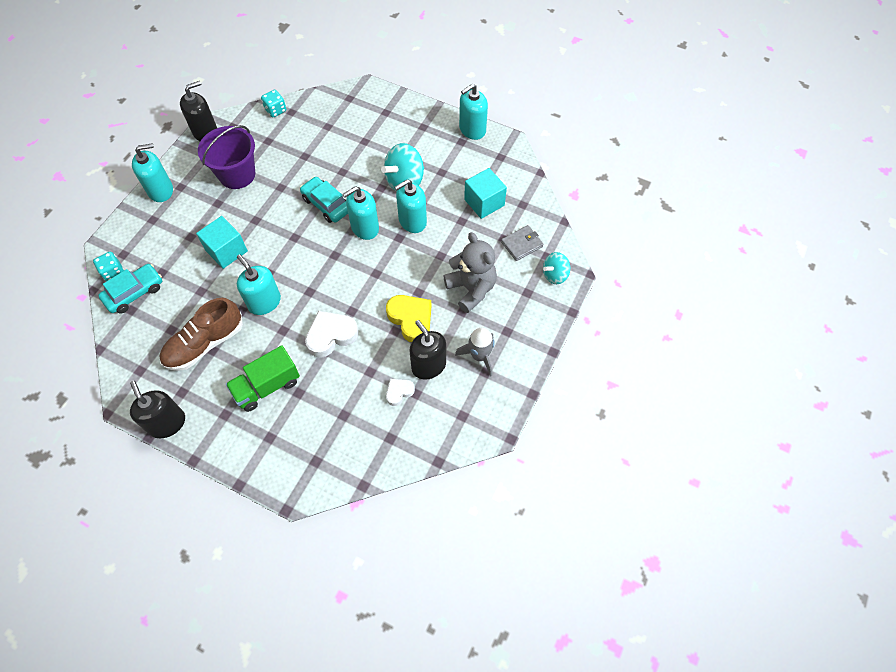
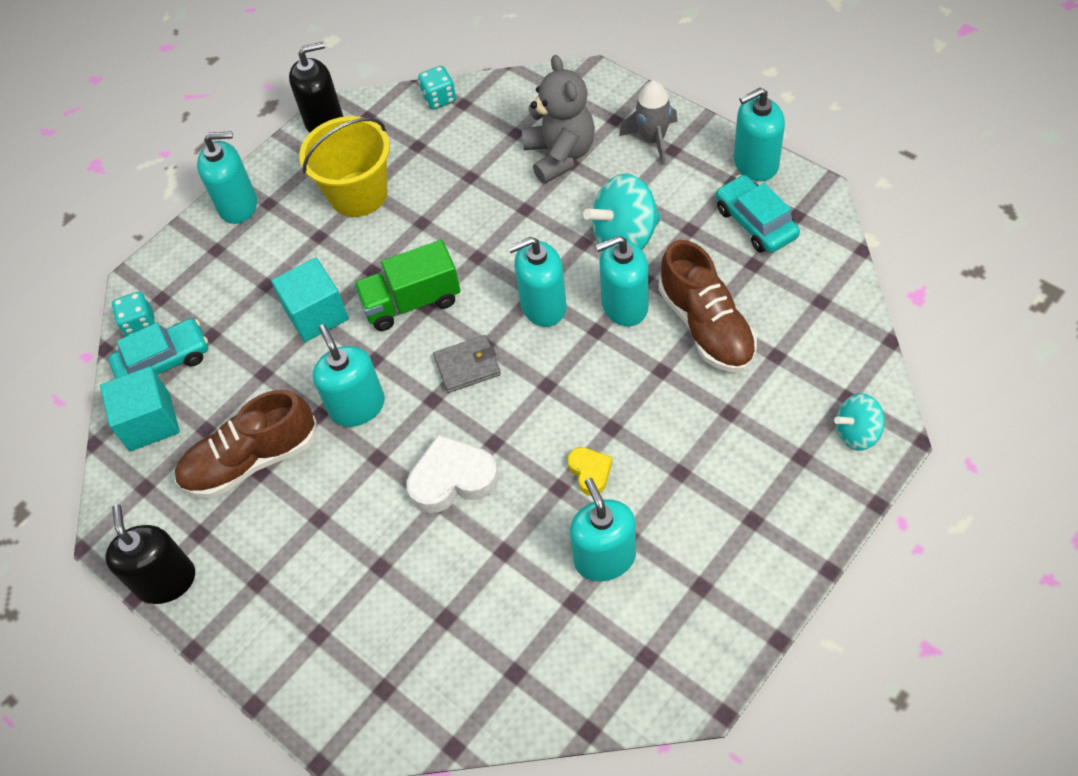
camera: 20 degrees right, 5 degrees down
(237, 174) = (358, 194): purple bucket -> yellow bucket
(267, 386) = (332, 547): green truck -> green truck (412, 302)
(326, 204) = (488, 260): turquoise car -> turquoise car (755, 222)
(399, 392) = (545, 595): white heart -> none
(411, 319) = (590, 472): yellow heart -> yellow heart, size x0.56
(428, 365) = (605, 557): black soap dispenser -> turquoise soap dispenser
(461, 227) = (706, 326): none -> brown shoe
(471, 289) = (703, 436): grey teddy bear -> grey teddy bear (560, 155)
(479, 356) = (696, 556): grey rocket -> grey rocket (653, 140)
(484, 202) = (753, 289): turquoise cube -> turquoise cube (150, 422)
(521, 244) = (806, 370): grey wallet -> grey wallet (467, 366)

